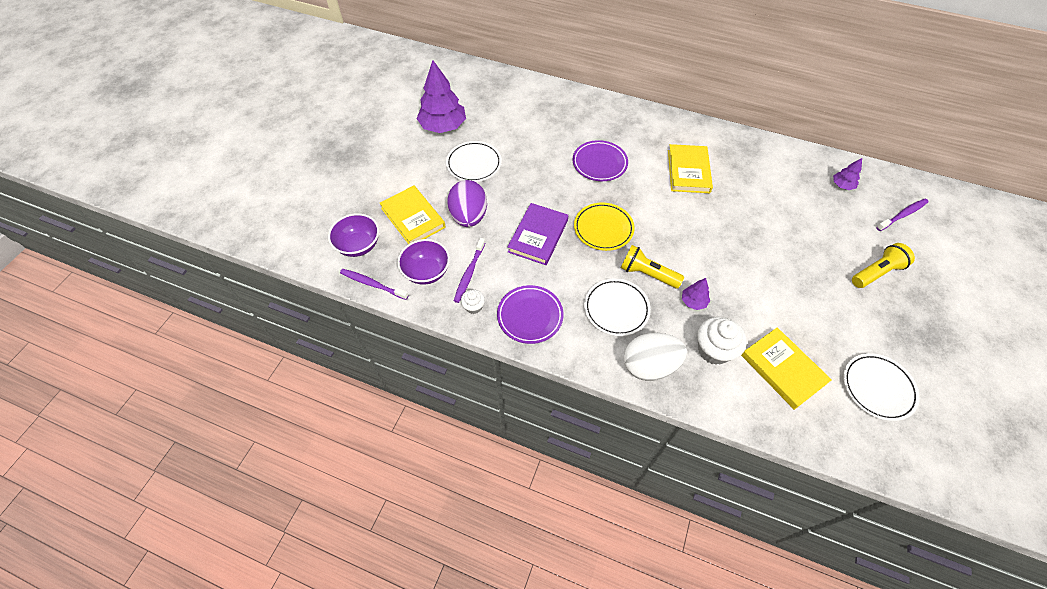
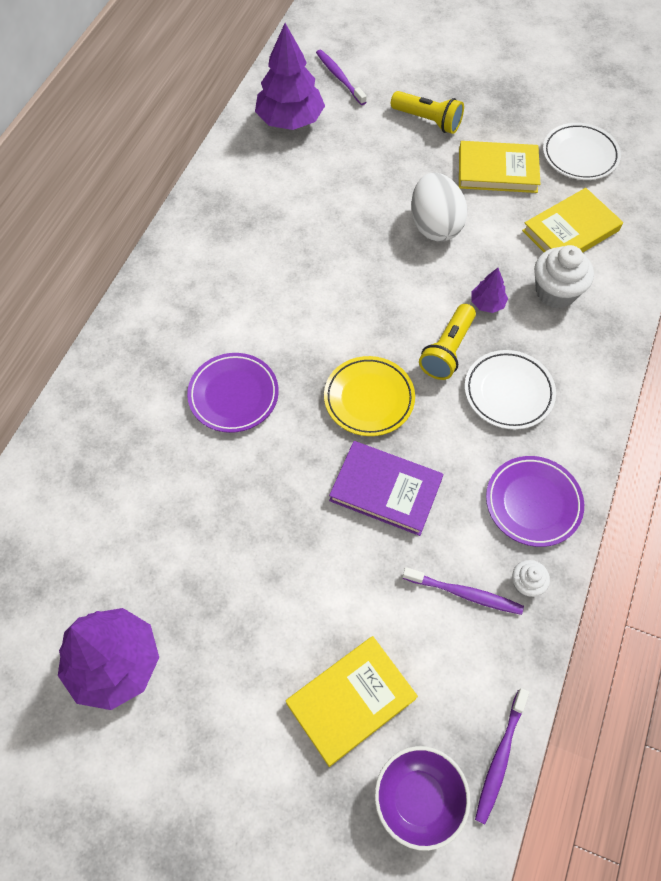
camera: 90 degrees left, 5 degrees up
(426, 272) = (467, 664): purple bowl -> none
(469, 216) = (347, 600): purple egg -> none
(474, 164) = (223, 597): white plate -> none
(649, 366) = (588, 362): white egg -> white egg (435, 225)
(688, 171) = (256, 280): yellow book -> yellow book (497, 170)
(842, 185) = (290, 120): purple tree -> purple tree, size x2.14
(876, 272) = (427, 121): yellow flashlight -> yellow flashlight turned 150 degrees clockwise

